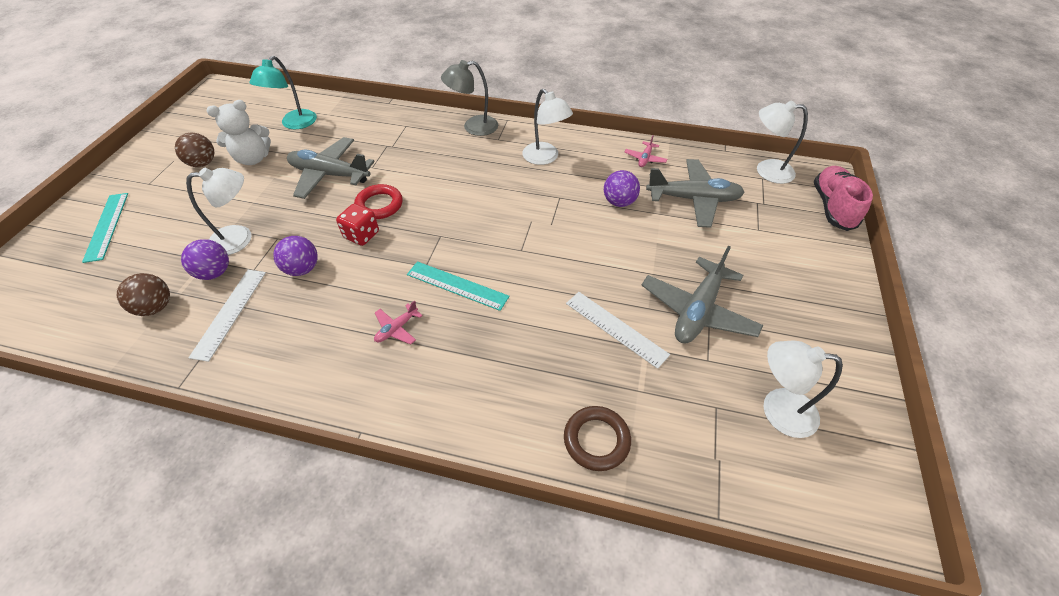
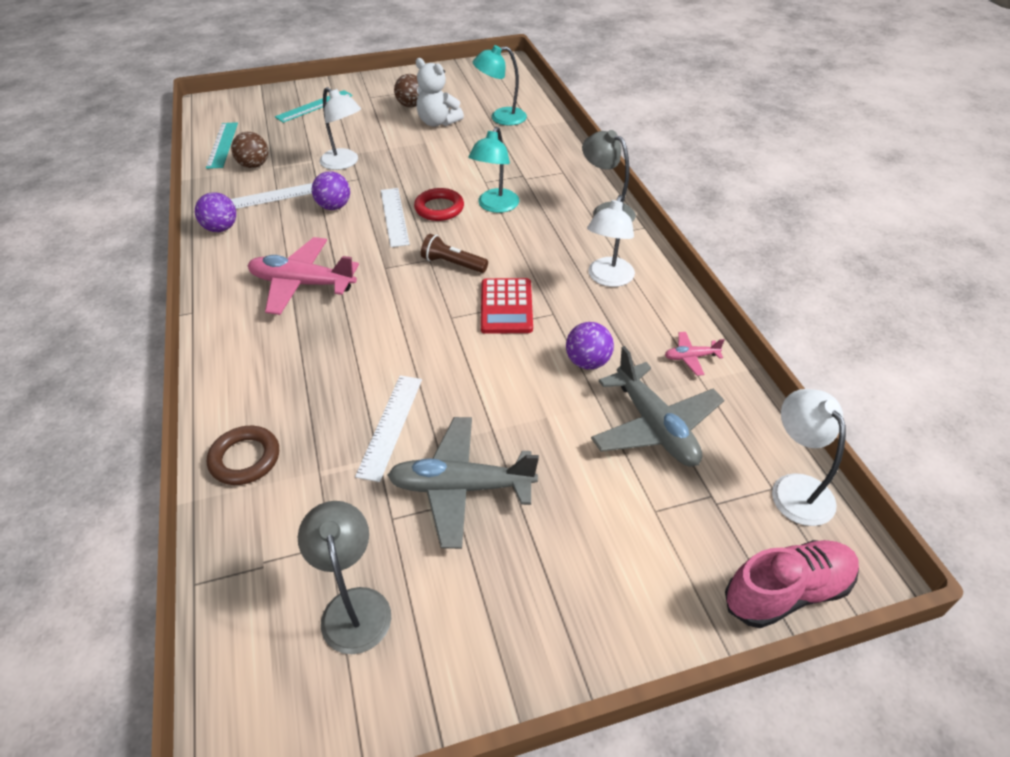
camera: 60 degrees right, 5 degrees down
(215, 273) = (302, 171): purple ball -> purple ball (221, 228)
(330, 175) = (453, 166): grey plane -> none
(361, 235) = (394, 216): red dice -> white ruler
(397, 328) = (302, 284): pink plane -> pink plane, size x2.17
(410, 175) = (495, 206): none -> turquoise lamp
(457, 285) = (374, 296): turquoise ruler -> turquoise ruler (222, 145)
(459, 225) = (453, 264): none -> brown flashlight
(533, 216) = (506, 306): none -> red calculator
(777, 410) = (354, 605): white lamp -> grey lamp

